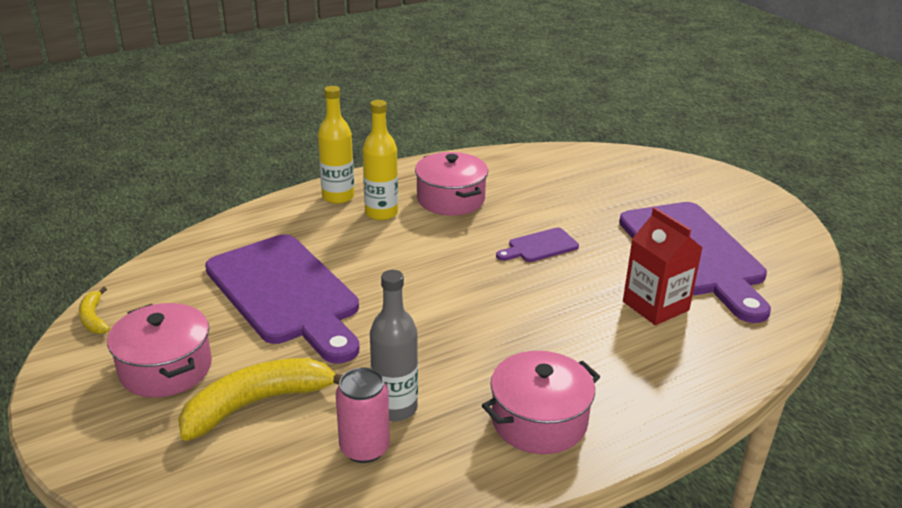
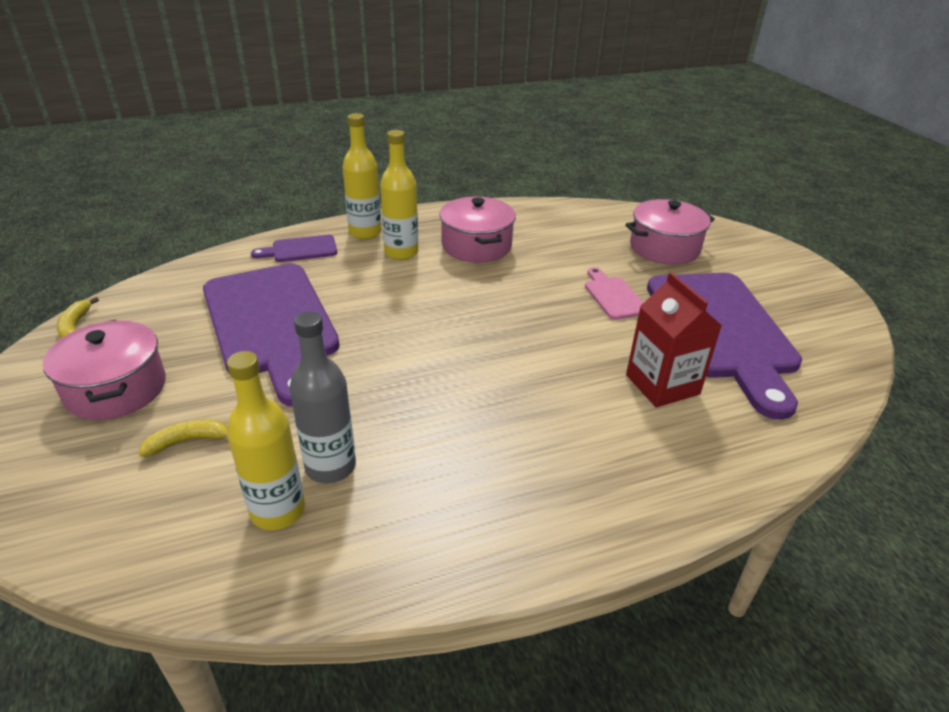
camera: 10 degrees right, 5 degrees up
(257, 404) = (188, 441): yellow banana -> yellow banana, size x0.48
(364, 448) = (278, 511): pink can -> yellow bottle
(539, 246) = (552, 304): purple cutting board -> purple cutting board (300, 249)
(539, 421) = (486, 506): pink pot -> pink pot (664, 248)
(591, 233) = (613, 296): none -> pink cutting board

